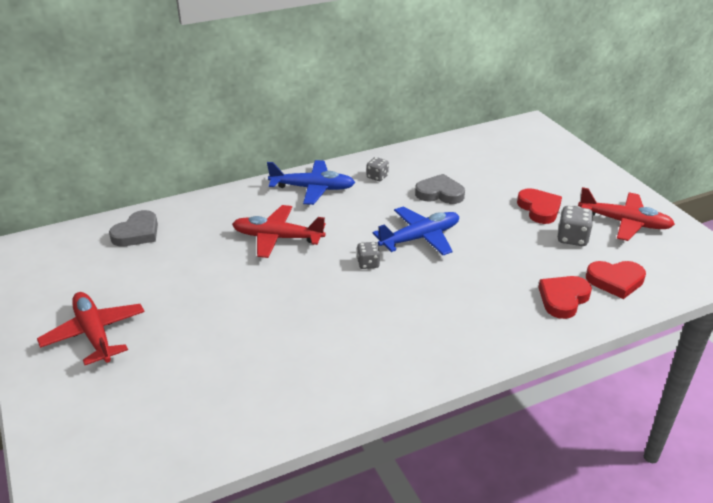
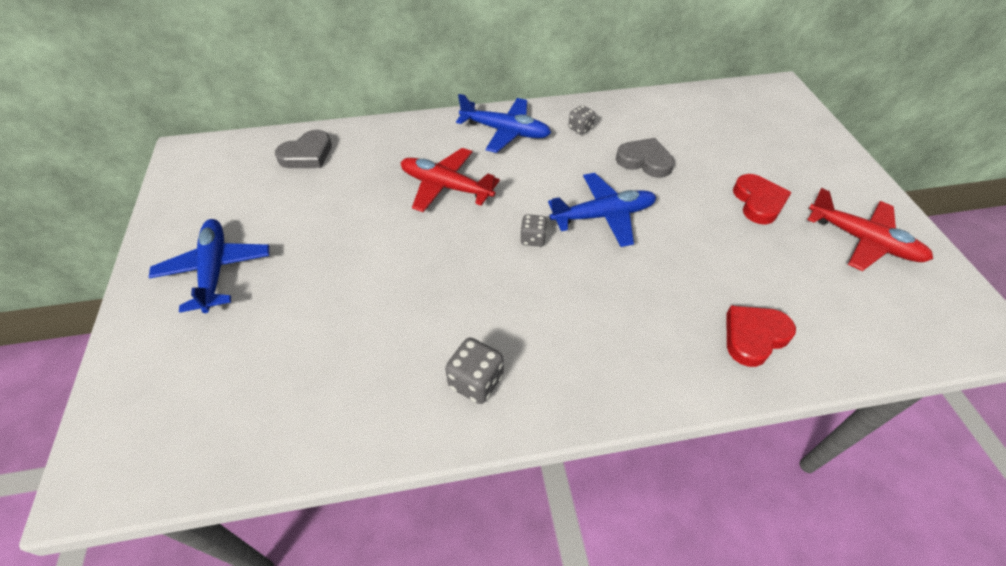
camera: 15 degrees right, 15 degrees up
(94, 334) = (215, 270): red plane -> blue plane
(572, 238) = (789, 251): grey dice -> grey dice (476, 381)
(615, 281) = (830, 324): red heart -> none

